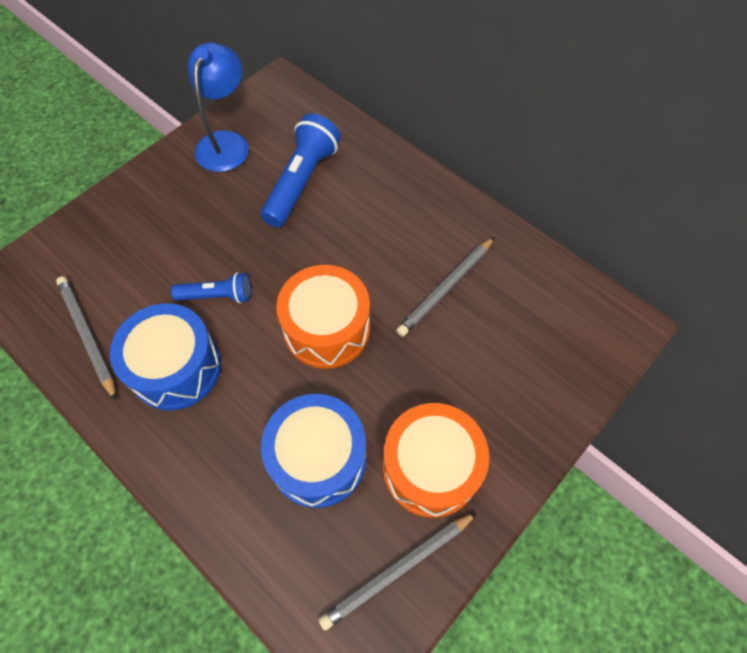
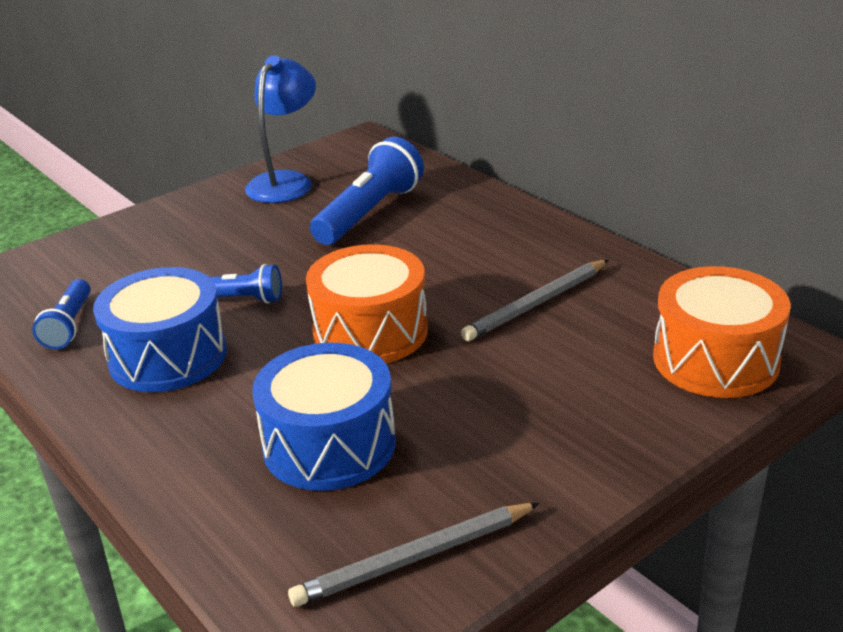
camera: 10 degrees right, 30 degrees down
(88, 336) = (69, 326): grey pencil -> blue flashlight
(430, 467) = (483, 462): orange drum -> orange drum (715, 360)

